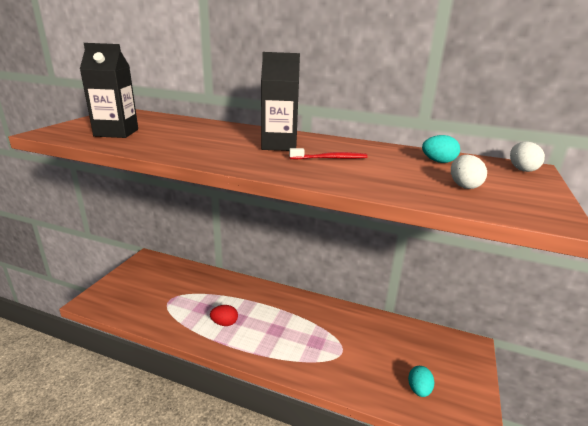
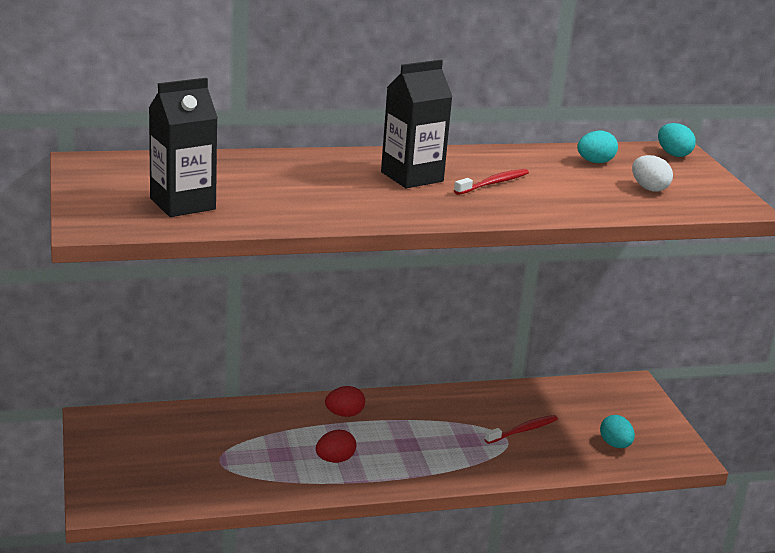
camera: 35 degrees left, 0 degrees up
(261, 297) = (344, 414): none -> red egg
(358, 350) = (523, 430): none -> red toothbrush
(522, 169) = (673, 154): white egg -> turquoise egg

